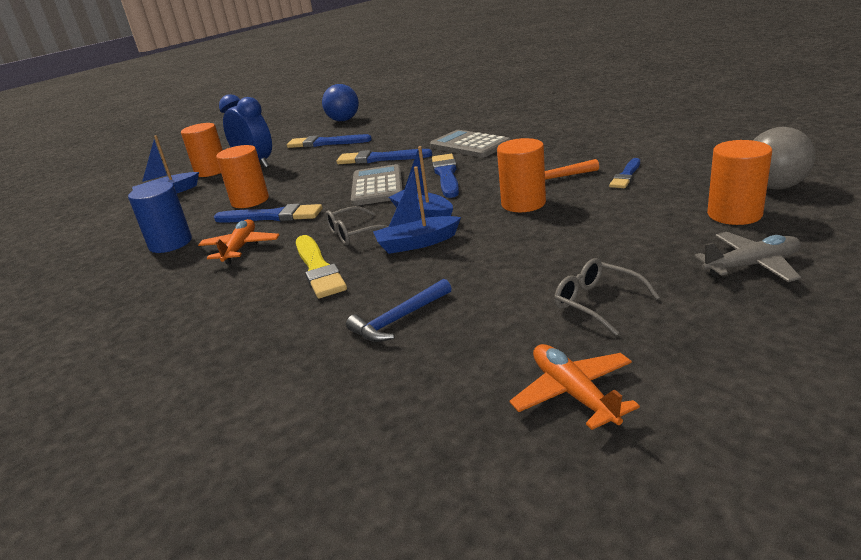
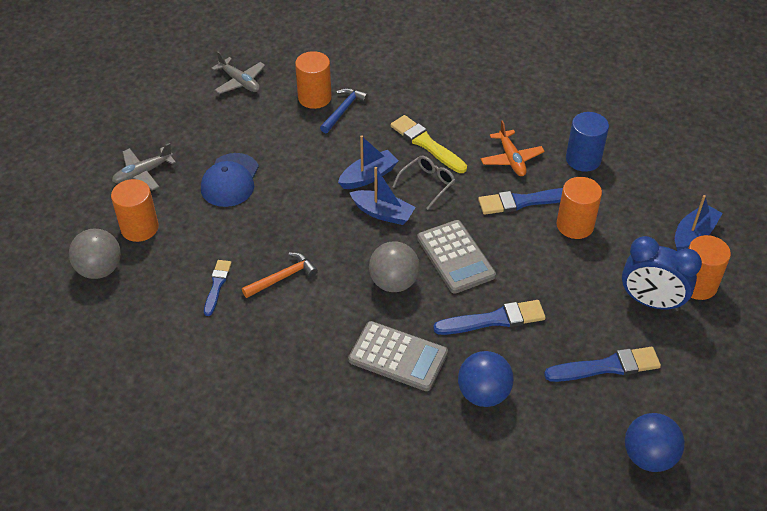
camera: 155 degrees right, 20 degrees up
(419, 134) = (483, 394): none -> blue ball
(446, 175) = (394, 282): blue brush -> grey ball
(523, 203) = (301, 234): orange cylinder -> orange cylinder (314, 98)
(573, 393) = (240, 82): orange plane -> grey plane
(597, 303) = (233, 134): grey glasses -> none
(606, 250) = (230, 180): none -> blue cap

